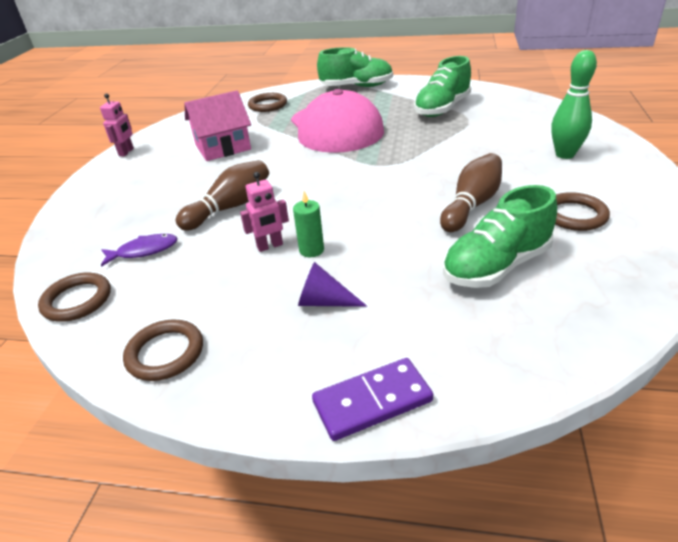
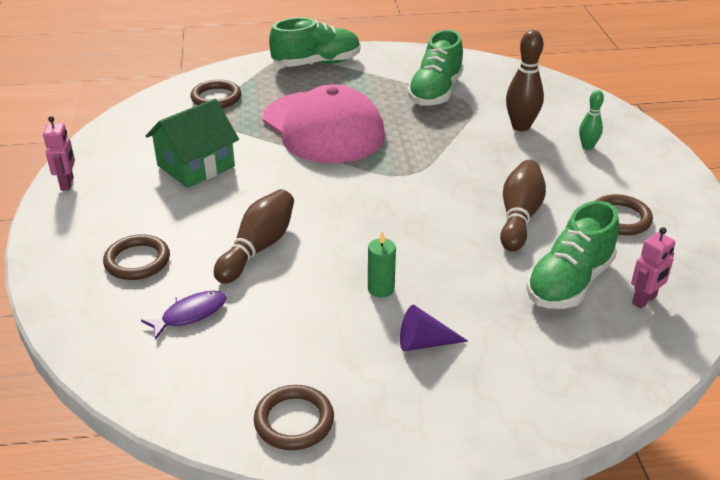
camera: 20 degrees left, 0 degrees up
(77, 300) = (152, 382): brown ring -> brown ring (137, 261)
(223, 147) = (196, 166): pink house -> green house
(270, 246) = (333, 290): pink robot -> pink robot (644, 300)
(372, 401) = (516, 428): purple domino -> none
(506, 136) = (521, 126): none -> brown bowling pin
(565, 154) = (587, 147): green bowling pin -> green bowling pin, size x0.59

